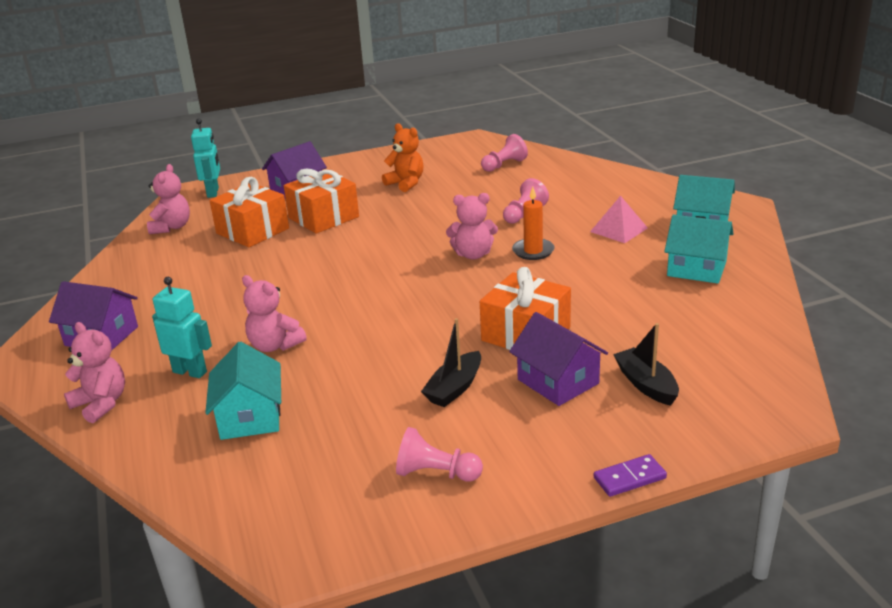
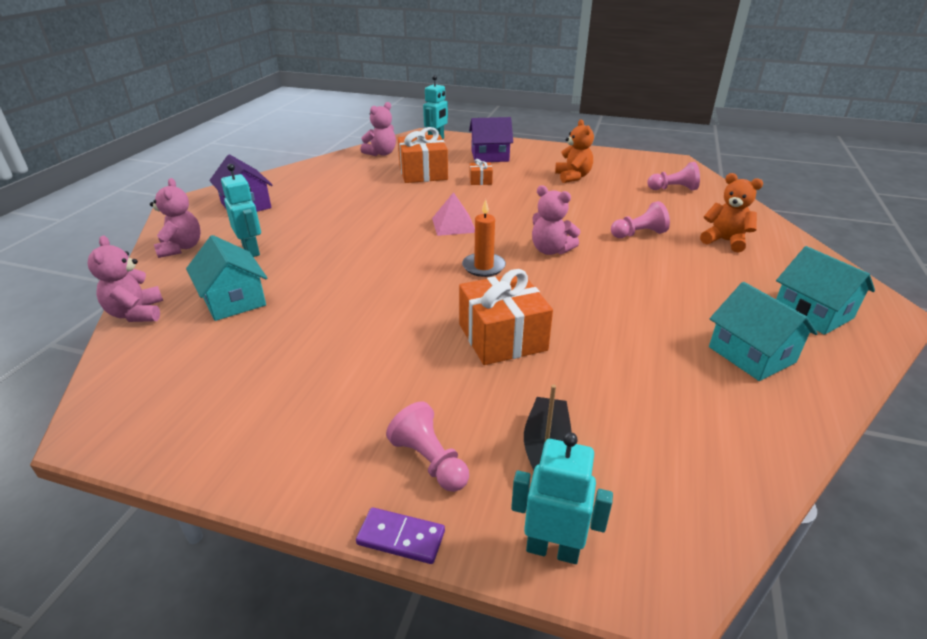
camera: 35 degrees right, 5 degrees up
(250, 417) = (233, 300): turquoise house -> turquoise house turned 60 degrees counterclockwise
(275, 345) = (321, 257): pink teddy bear -> pink teddy bear (136, 313)
(324, 217) = (480, 180): orange gift -> orange gift, size x0.47
(436, 473) = (269, 420): pink pawn -> pink pawn (430, 461)
(454, 388) = (384, 354): black boat -> none
(533, 251) = (605, 268): orange candle -> orange candle (483, 267)
(558, 381) = (470, 396): purple house -> none
(592, 195) = (725, 241): none -> orange teddy bear
(619, 230) = (712, 282): pink pyramid -> pink pyramid (453, 225)
(718, 432) = (552, 549): none -> turquoise robot

